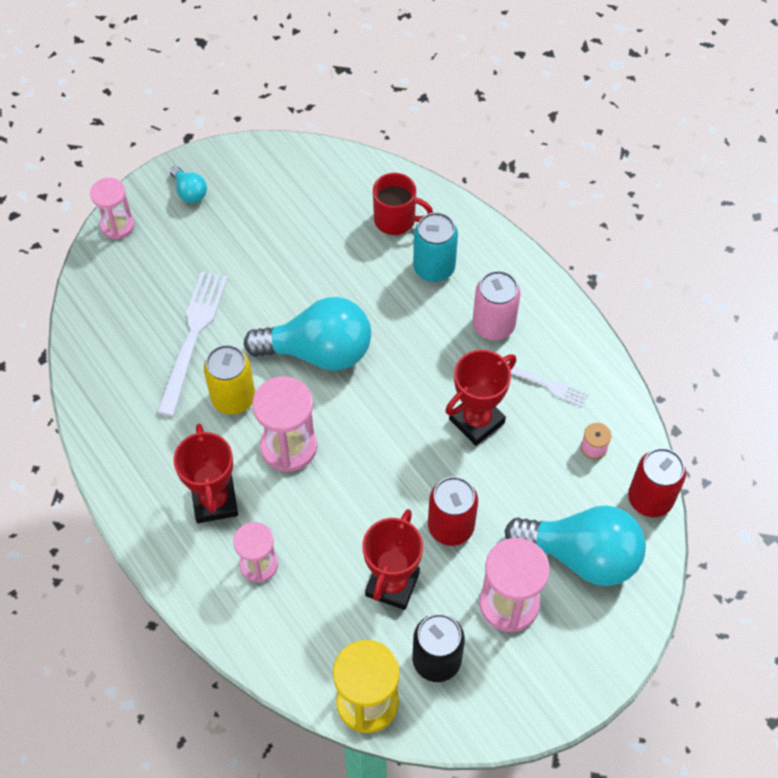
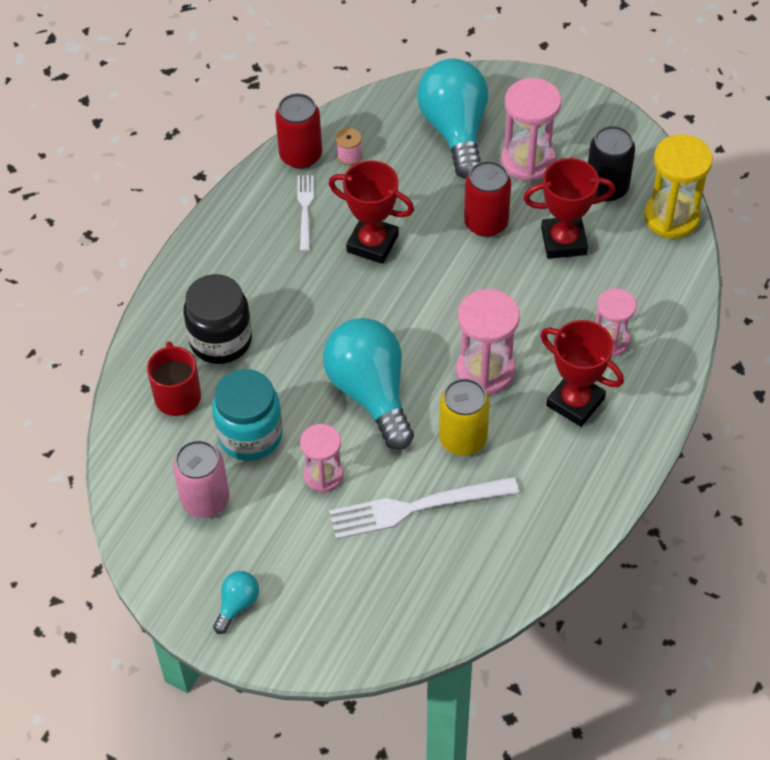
camera: 115 degrees left, 5 degrees down
(117, 225) = (319, 654): pink hourglass -> pink hourglass (323, 475)
(214, 501) = (575, 402): red trophy -> red trophy turned 75 degrees clockwise
(329, 253) = (250, 435): none -> turquoise jar
(434, 268) = (221, 340): turquoise can -> black jar
(493, 325) = (262, 269): pink can -> pink can (205, 500)
(650, 498) = (375, 105): red can -> red can (300, 155)

